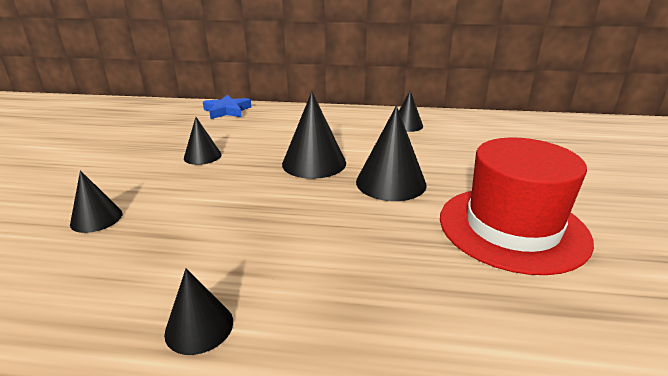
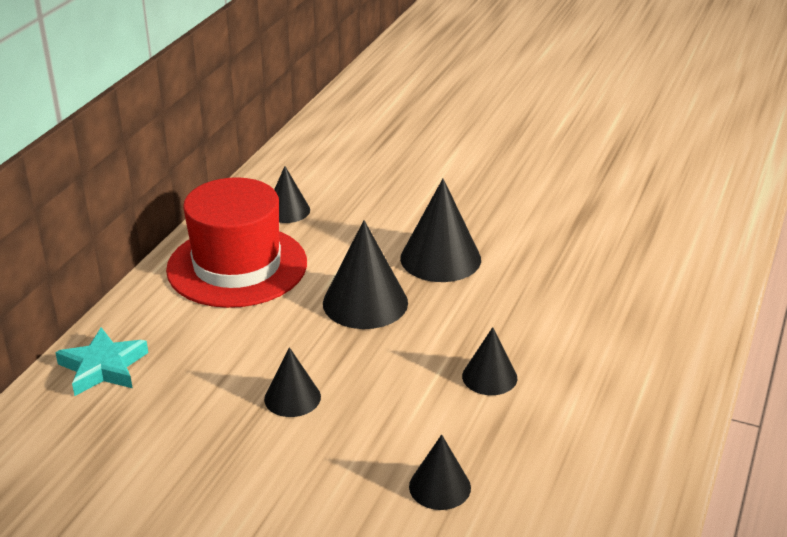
camera: 75 degrees left, 5 degrees up
(199, 327) = (640, 400): black cone -> black cone (489, 377)
(227, 111) = (103, 367): blue star -> turquoise star
(512, 228) = (547, 216): red hat -> red hat (237, 266)

